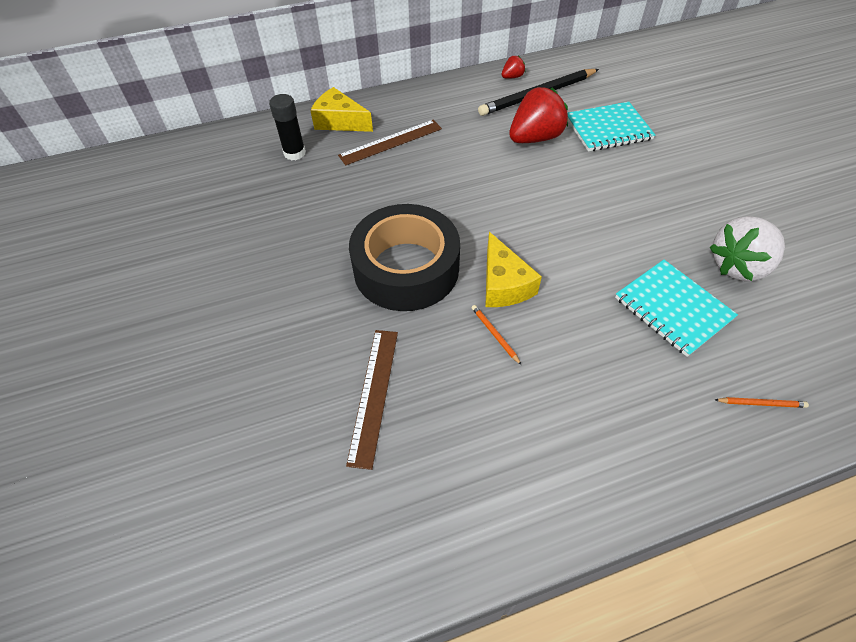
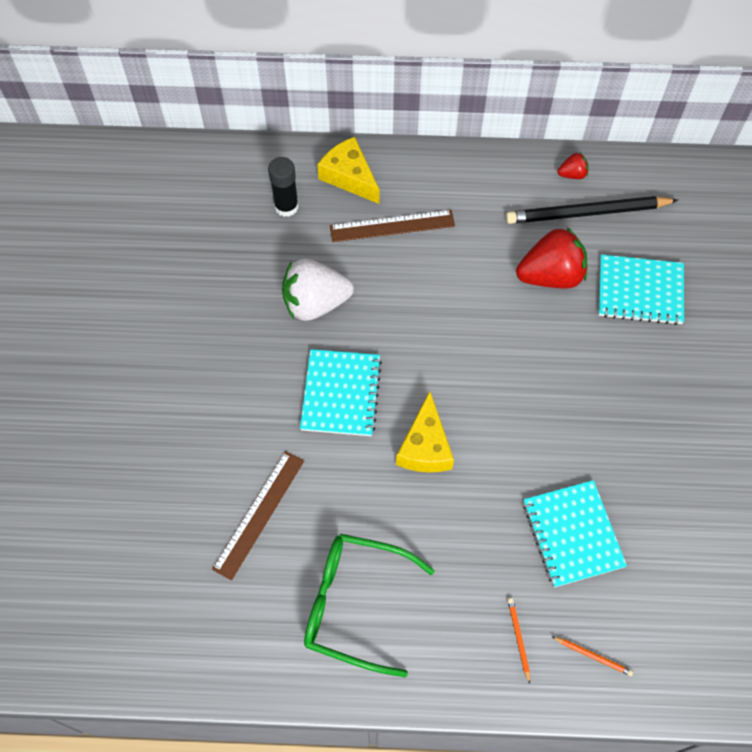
camera: 20 degrees right, 10 degrees up
(406, 268) = (341, 394): black tape -> turquoise notebook
(494, 334) = (390, 496): orange pencil -> orange pencil (518, 639)
(512, 444) = (355, 604): none -> green glasses
(738, 266) = (668, 514): white strawberry -> white strawberry (315, 303)

